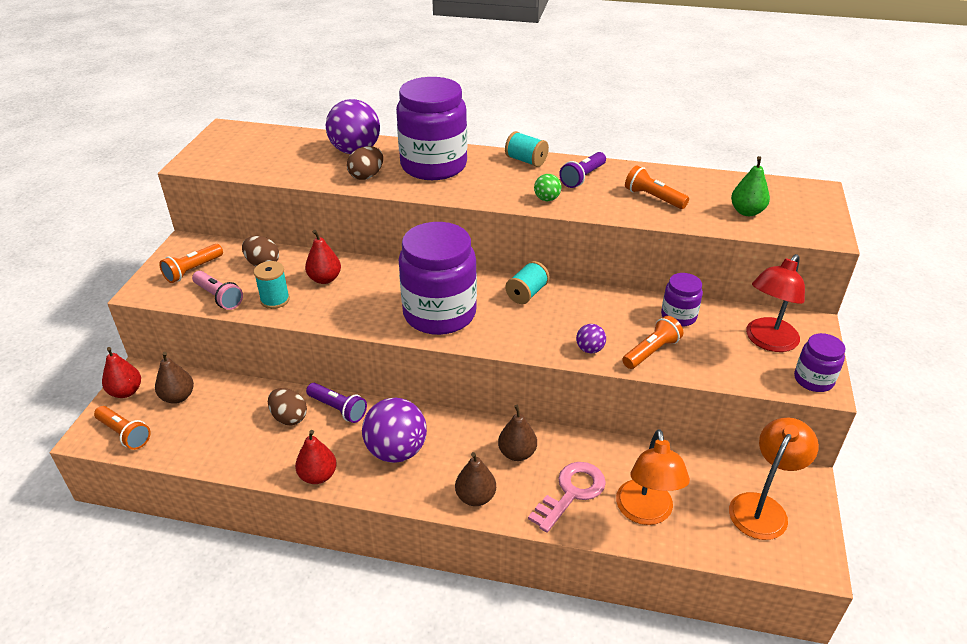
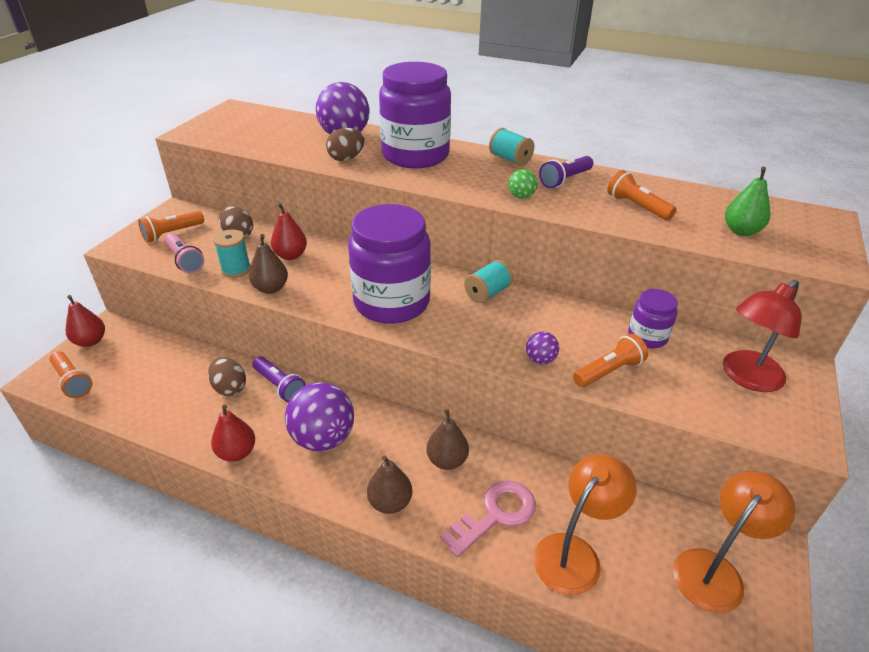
camera: 10 degrees right, 0 degrees up
(178, 397) = (134, 353): brown pear -> brown pear (271, 288)
(645, 513) = (574, 553): orange lamp -> orange lamp turned 150 degrees counterclockwise
(813, 380) = (797, 430): purple jar -> none

